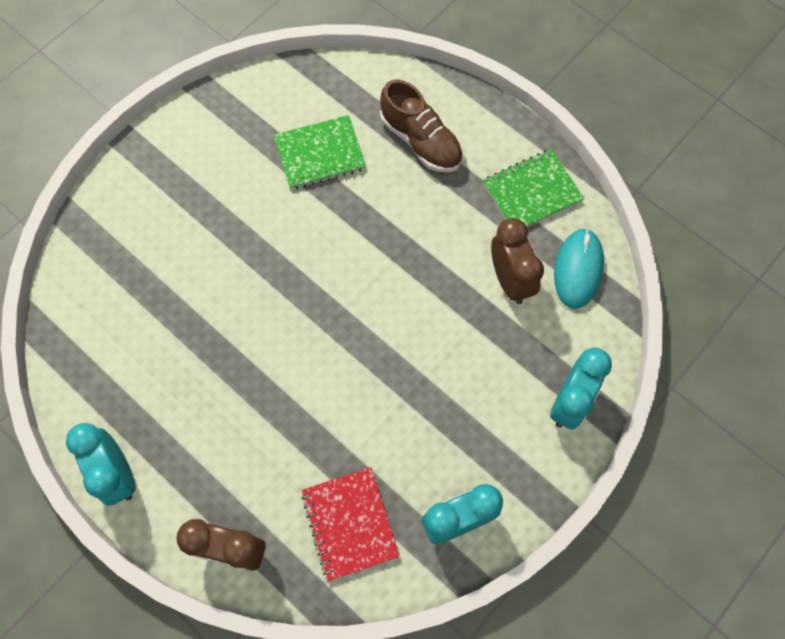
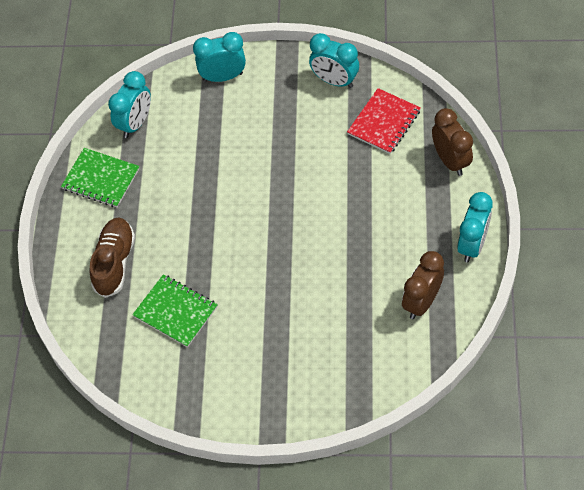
camera: 125 degrees left, 10 degrees down
(510, 280) = (173, 150): brown clock -> brown clock (421, 302)
(578, 269) = (135, 123): turquoise mouse -> turquoise clock

